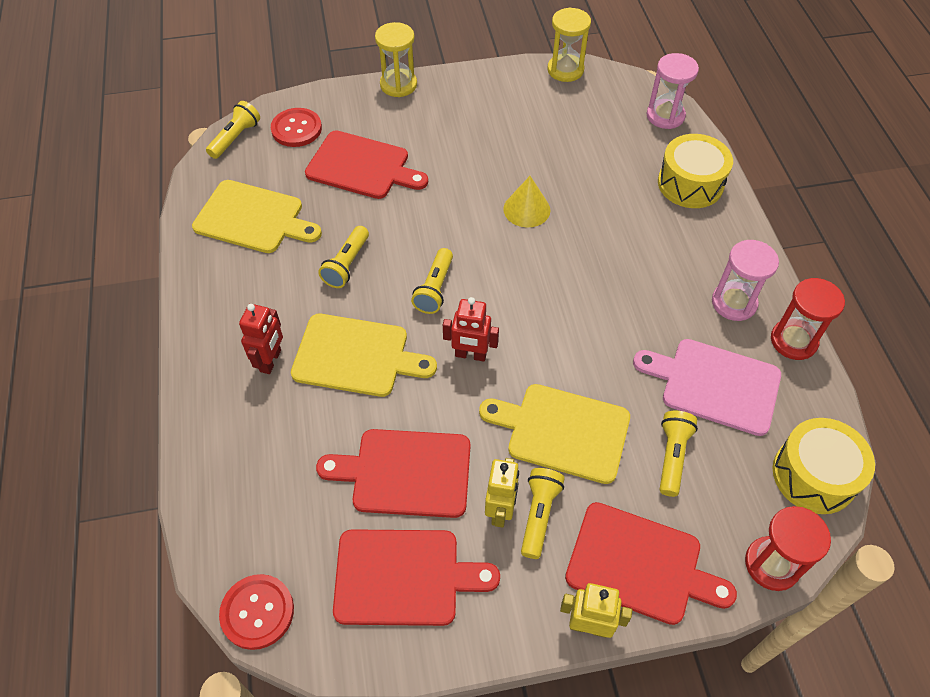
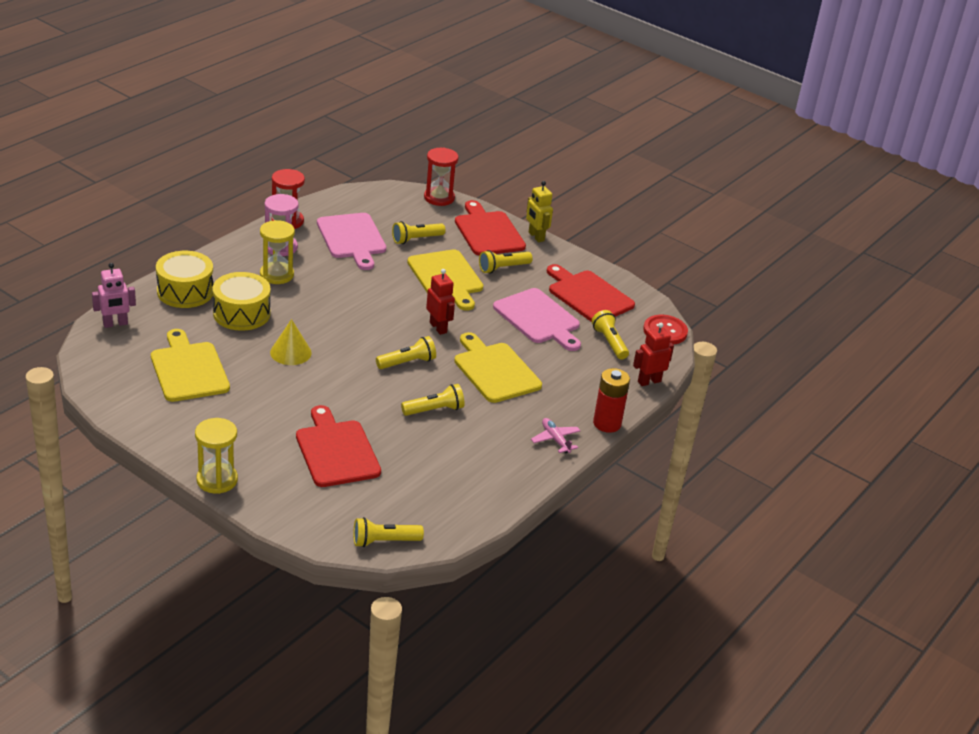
camera: 135 degrees left, 20 degrees down
(186, 396) = (607, 423): none -> red battery
(213, 331) = (555, 440): none -> pink plane
(253, 218) = (450, 478): yellow cutting board -> yellow cutting board (188, 369)
(271, 361) = (542, 403): red robot -> red robot (649, 381)
(296, 129) = (335, 511): red button -> none
(298, 518) = (609, 342): none -> yellow flashlight
(405, 473) = (539, 319): red cutting board -> pink cutting board
(500, 510) = (516, 280): yellow robot -> none
(565, 70) = (102, 393): yellow hourglass -> yellow hourglass (276, 275)
(665, 116) = (115, 324): pink hourglass -> pink robot
(814, 475) = (373, 197): yellow drum -> yellow drum (241, 313)

